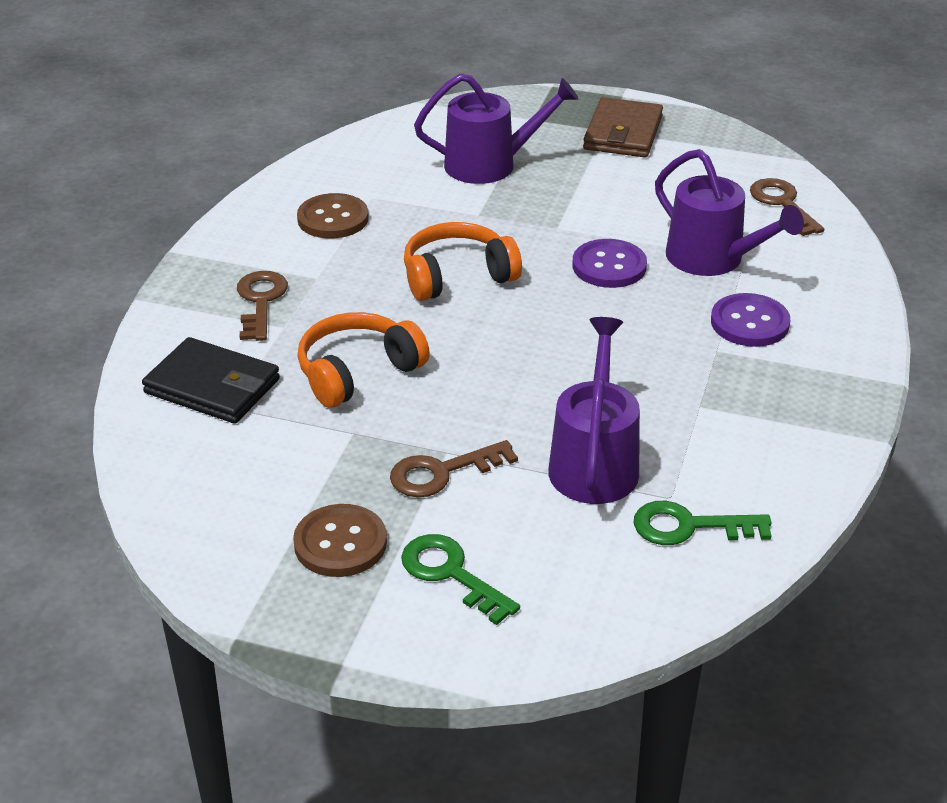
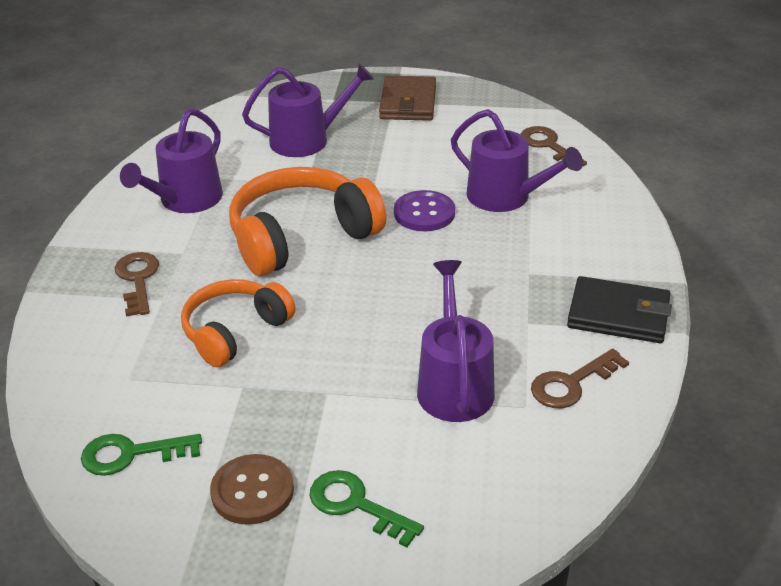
camera: 10 degrees left, 0 degrees up
(213, 386) = (110, 361): black wallet -> black wallet (618, 314)
(333, 219) = (186, 200): brown button -> purple watering can
(442, 472) = (327, 412): brown key -> brown key (571, 383)
(457, 276) = (301, 237): orange headphones -> orange headphones, size x1.54
(689, 526) = (547, 430): green key -> green key (131, 454)
(749, 323) = (549, 246): purple button -> none

